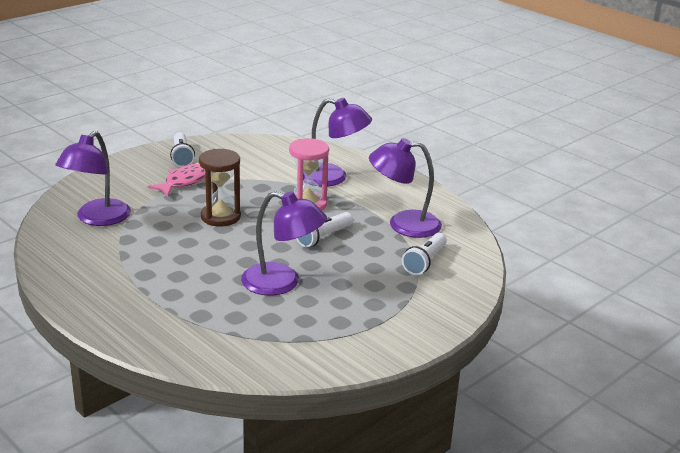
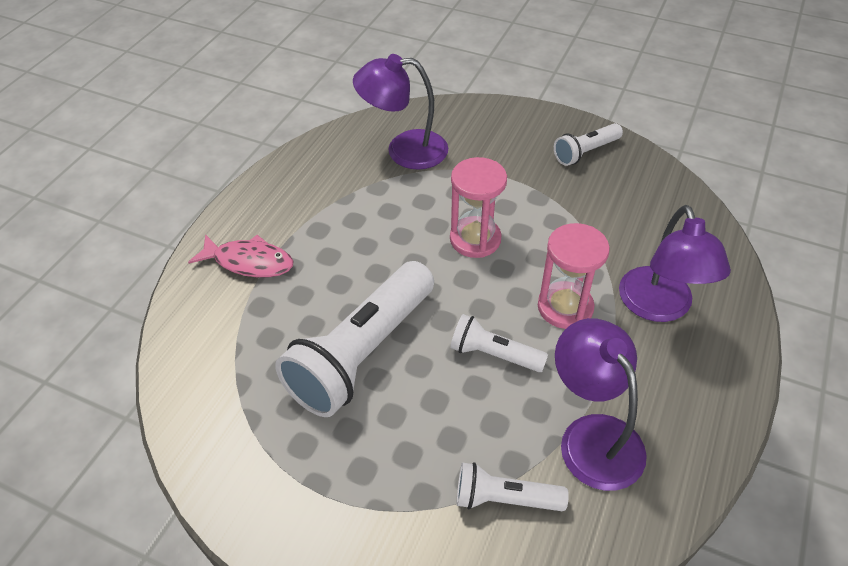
camera: 70 degrees right, 20 degrees up
(186, 181) = (533, 178): pink fish -> pink fish (249, 262)
(220, 217) = (475, 239): brown hourglass -> pink hourglass
(282, 283) = (361, 353): purple lamp -> white flashlight

